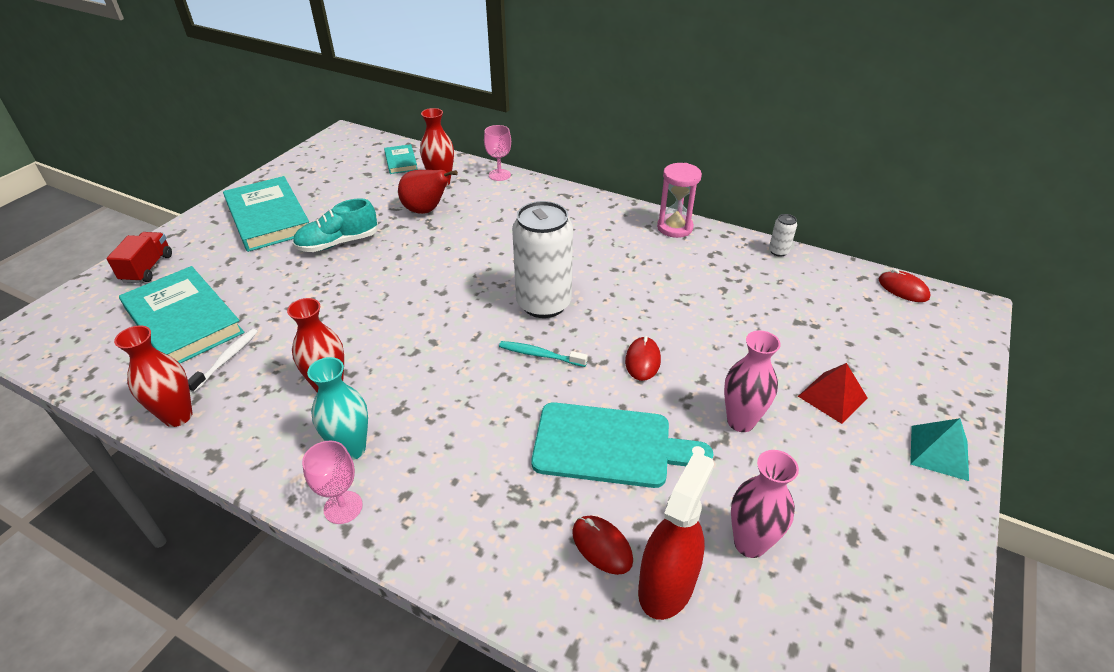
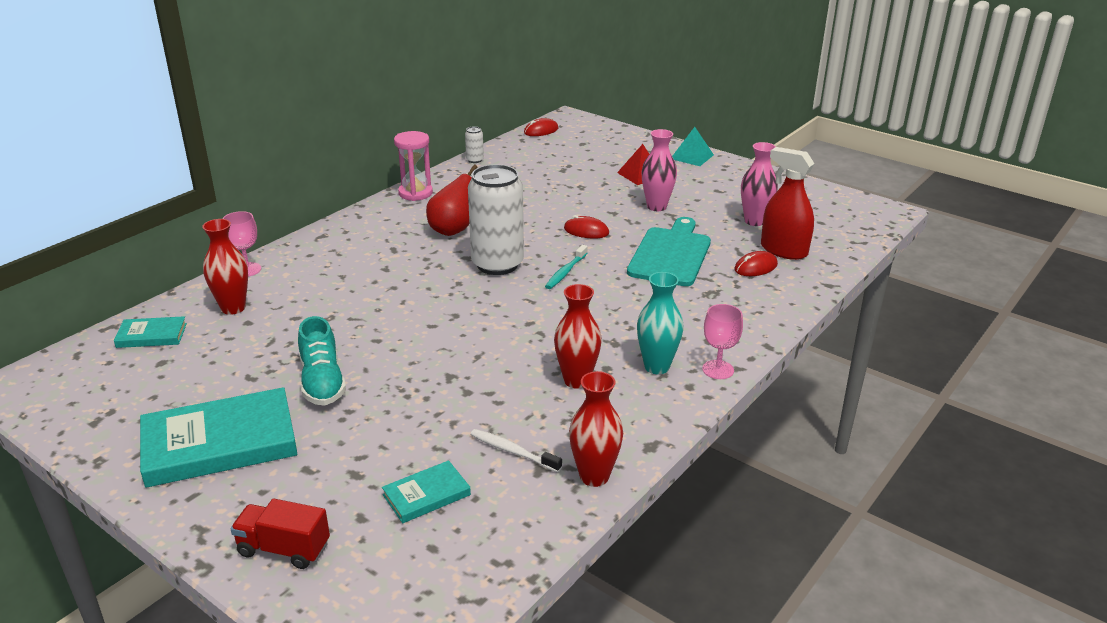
camera: 80 degrees left, 10 degrees down
(183, 320) = (426, 495): turquoise book -> turquoise book, size x0.50
(426, 210) = (291, 320): red pear -> red pear (453, 230)

